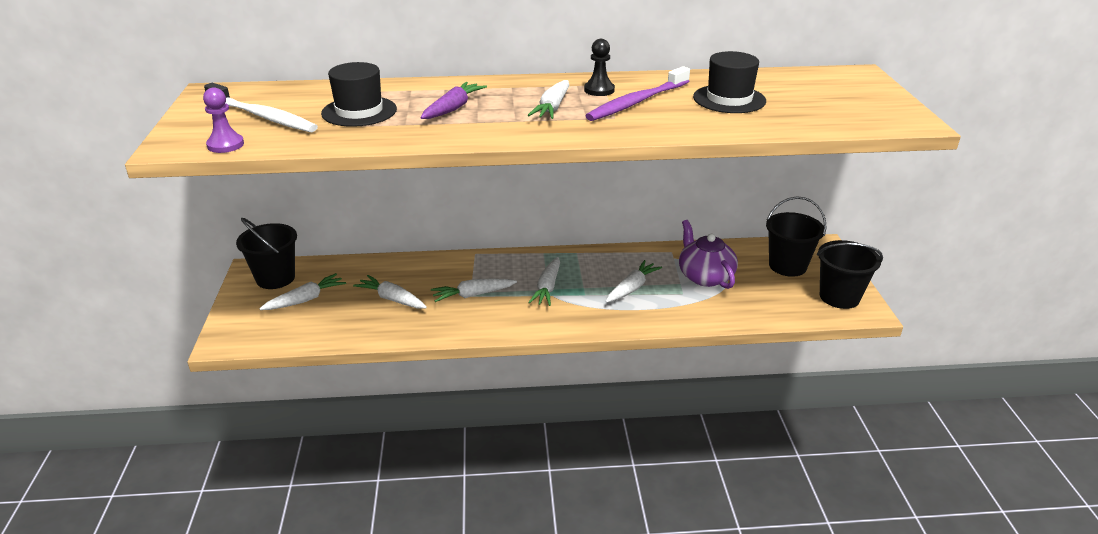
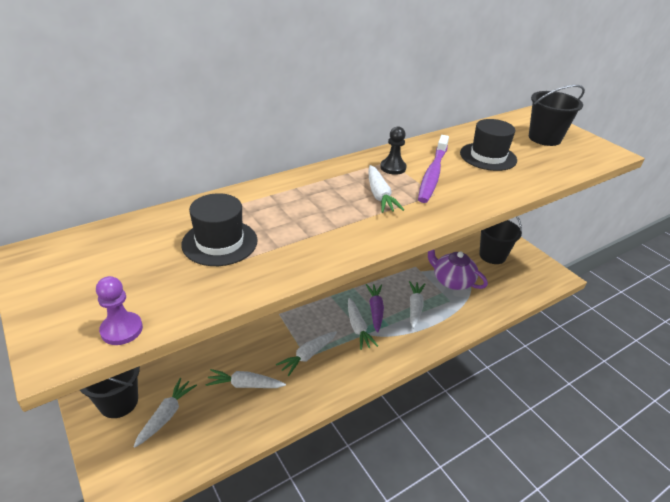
camera: 30 degrees left, 5 degrees up
(263, 116) = (126, 276): white toothbrush -> none
(453, 108) = (301, 217): purple carrot -> purple carrot (375, 310)
(839, 297) = (539, 271): black bucket -> black bucket (544, 138)

